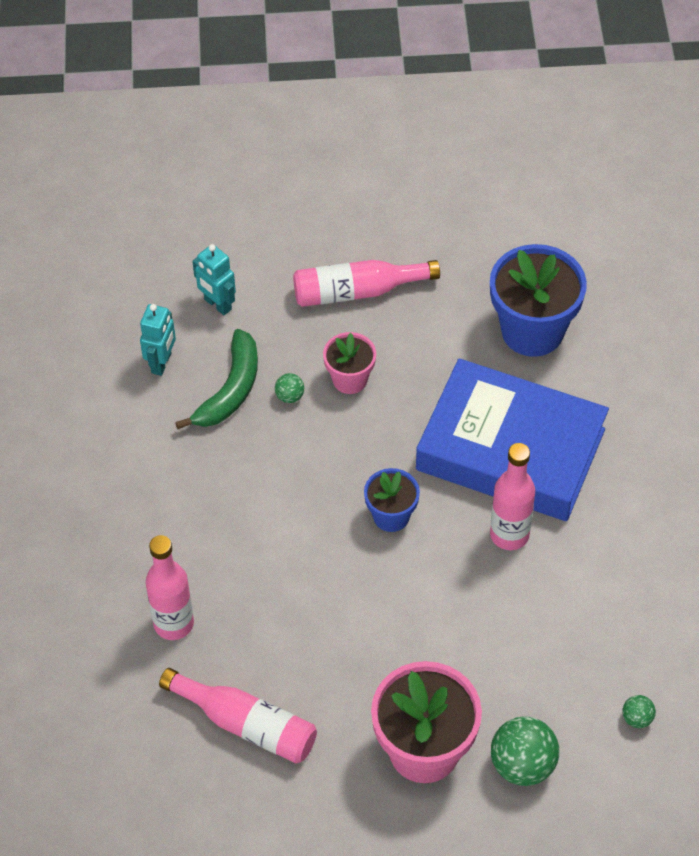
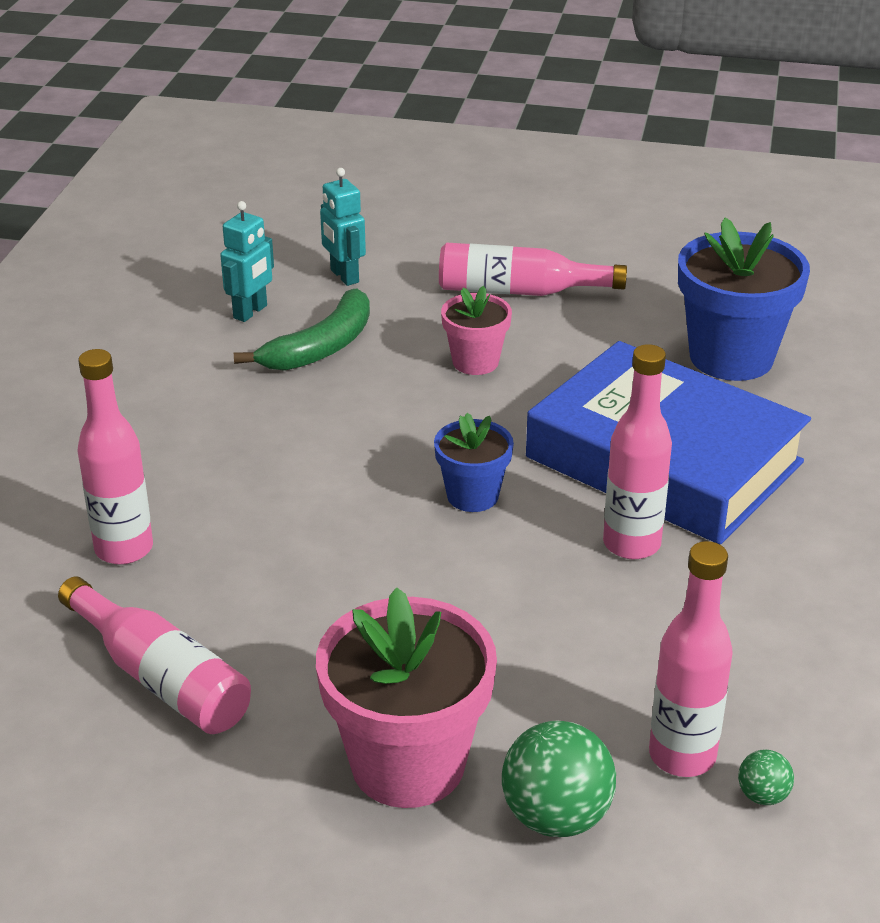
camera: 15 degrees right, 20 degrees down
(289, 396) = (392, 364): green ball -> none
(584, 701) = (682, 756): none -> pink bottle

